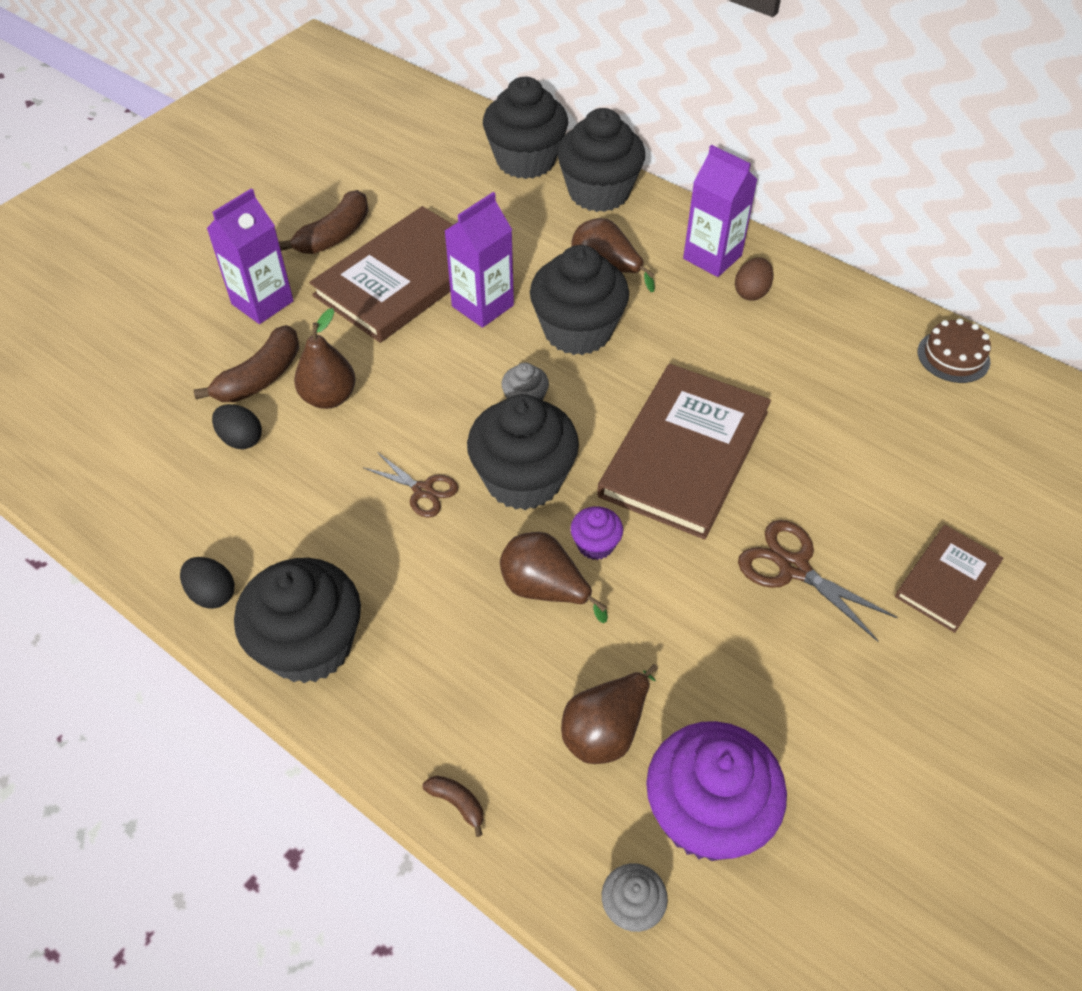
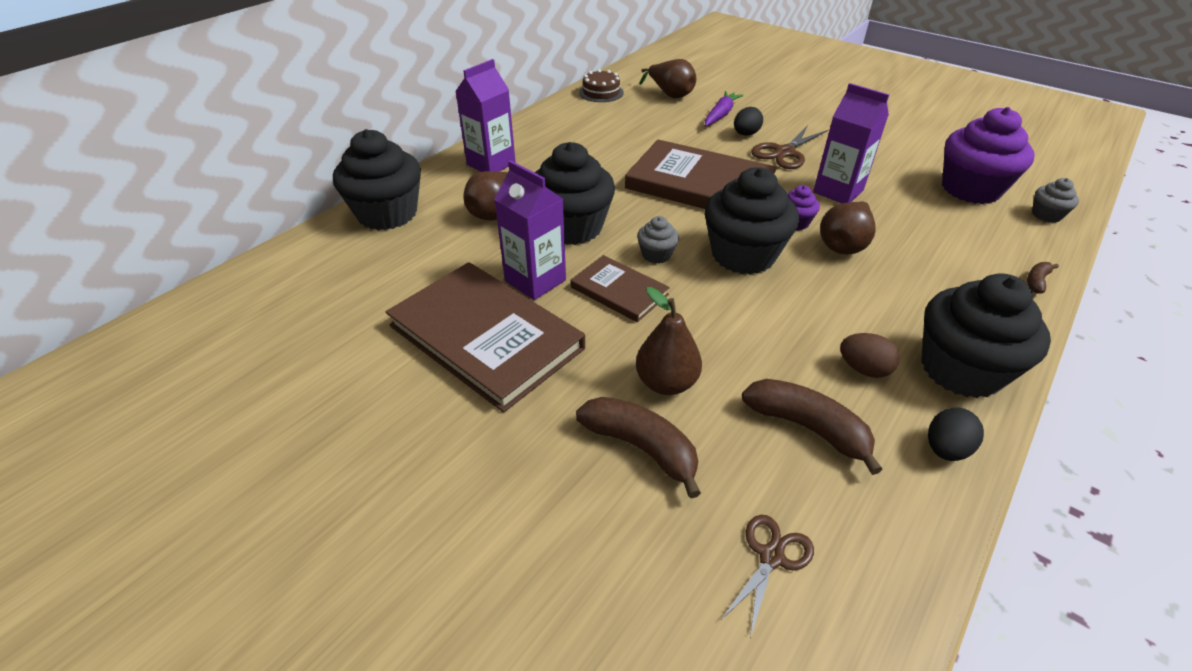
camera: 90 degrees left, 10 degrees down
(241, 439) = (738, 453): black egg -> black egg (745, 134)
(262, 302) = (509, 462): purple carton -> purple carton (838, 191)
(335, 235) = (394, 402): brown banana -> brown banana (807, 427)
(423, 490) = (770, 310): brown scissors -> brown scissors (771, 557)
(526, 160) = (316, 256): black cupcake -> none
(606, 730) = (941, 221): brown pear -> brown pear (670, 94)
(751, 292) = (534, 151): brown egg -> brown egg (863, 369)
(911, 501) = (720, 115): none -> purple carrot
(947, 580) = (774, 111): brown book -> brown book (619, 291)

